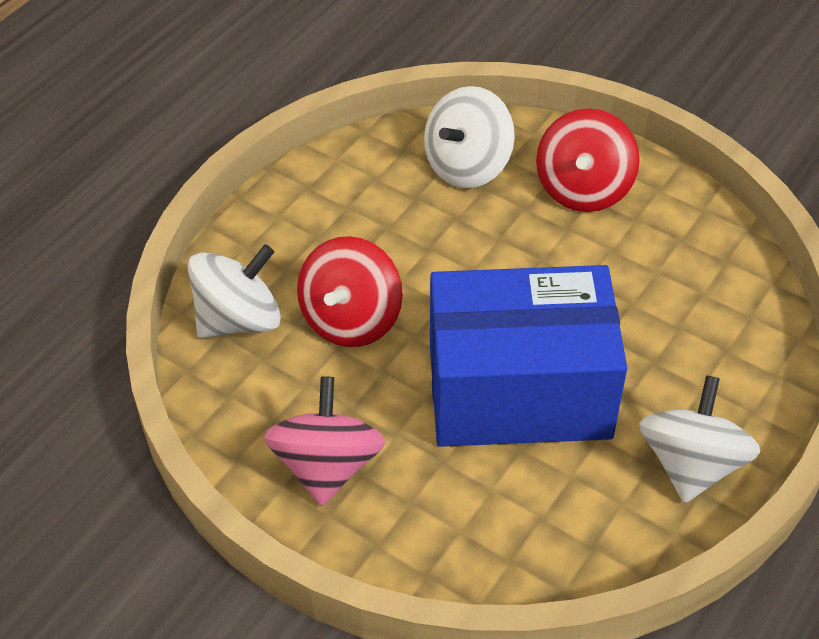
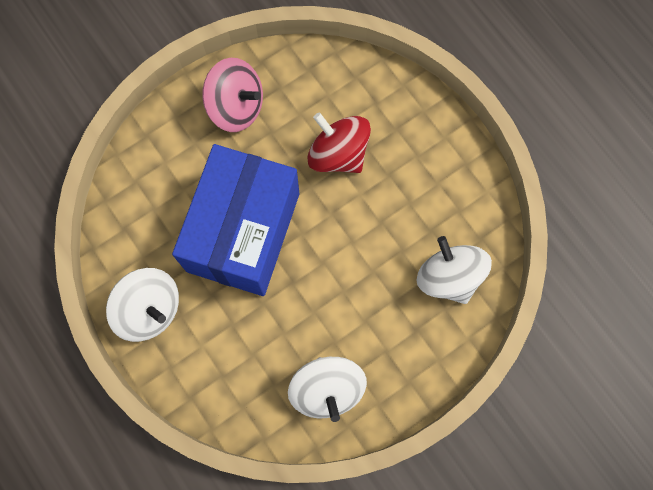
camera: 110 degrees right, 25 degrees up
(238, 319) = (363, 89): white spinning top -> white spinning top (327, 389)
(583, 189) = (397, 349): red spinning top -> none

